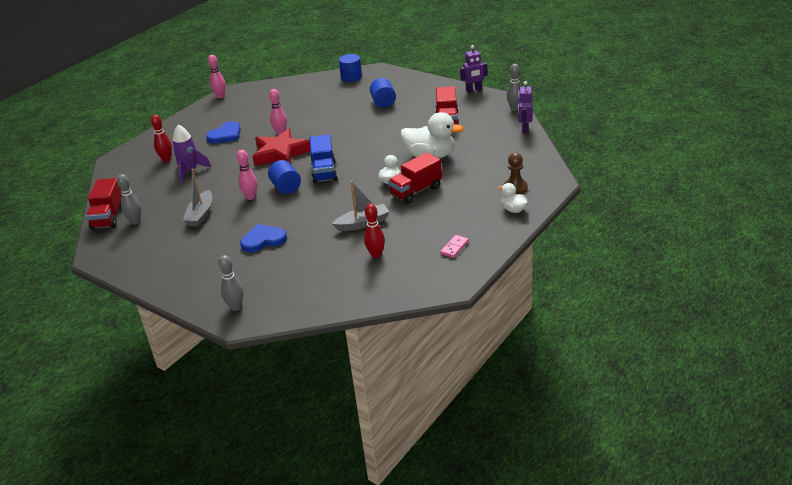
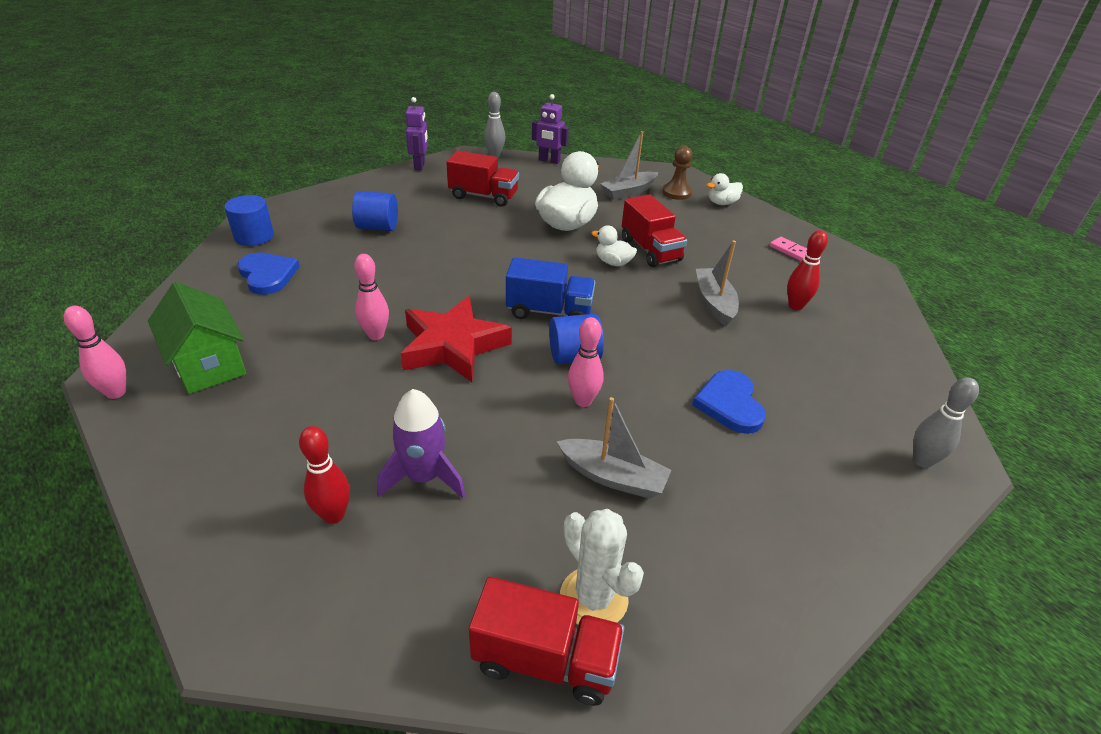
camera: 80 degrees left, 5 degrees up
(135, 222) = (593, 598): grey bowling pin -> white cactus
(225, 135) = (311, 405): blue heart -> blue heart (267, 275)
(244, 106) = (208, 364): none -> green house
(499, 169) = (628, 192): none -> grey boat

